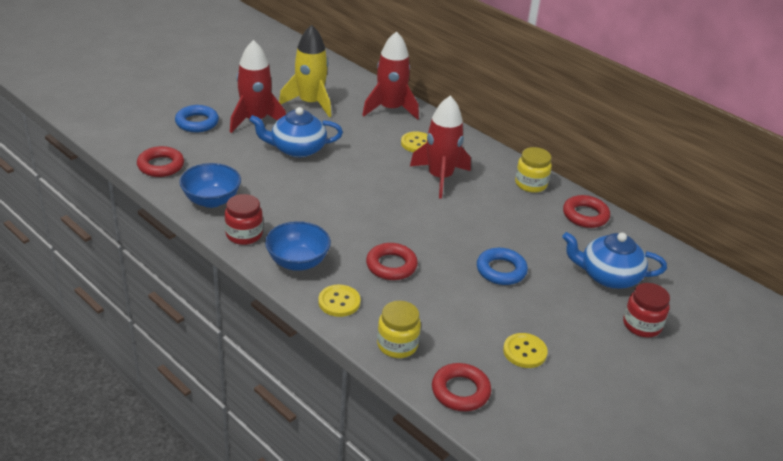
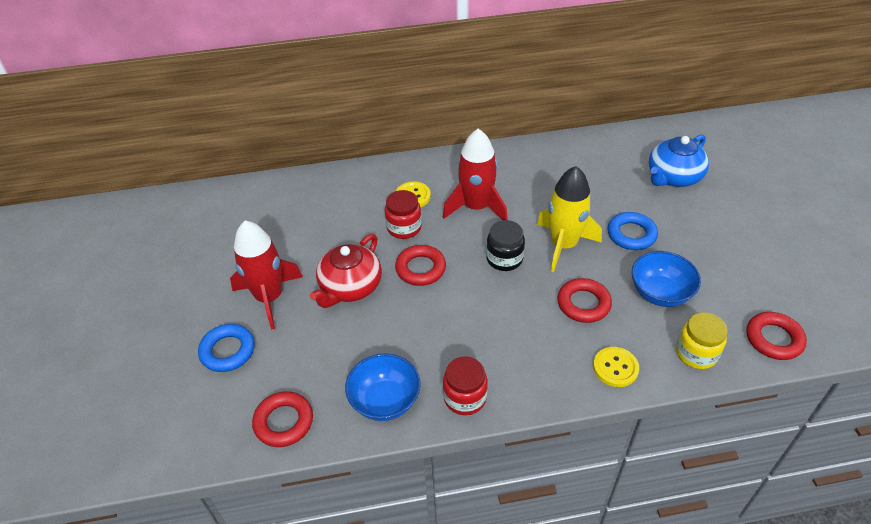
camera: 50 degrees left, 10 degrees up
(297, 149) = (350, 287): blue teapot -> red teapot
(297, 262) = (536, 372): blue bowl -> blue bowl (660, 293)
(310, 103) = (278, 240): yellow rocket -> yellow rocket (563, 245)
(390, 109) = (342, 187): red rocket -> none
(398, 210) = (504, 259): none -> black jar
(524, 352) = (741, 273): yellow button -> none
(531, 184) = (526, 157): yellow jar -> none
(585, 215) = (589, 149): red ring -> red ring (420, 269)
(642, 325) = (740, 190): red jar -> red jar (404, 228)

